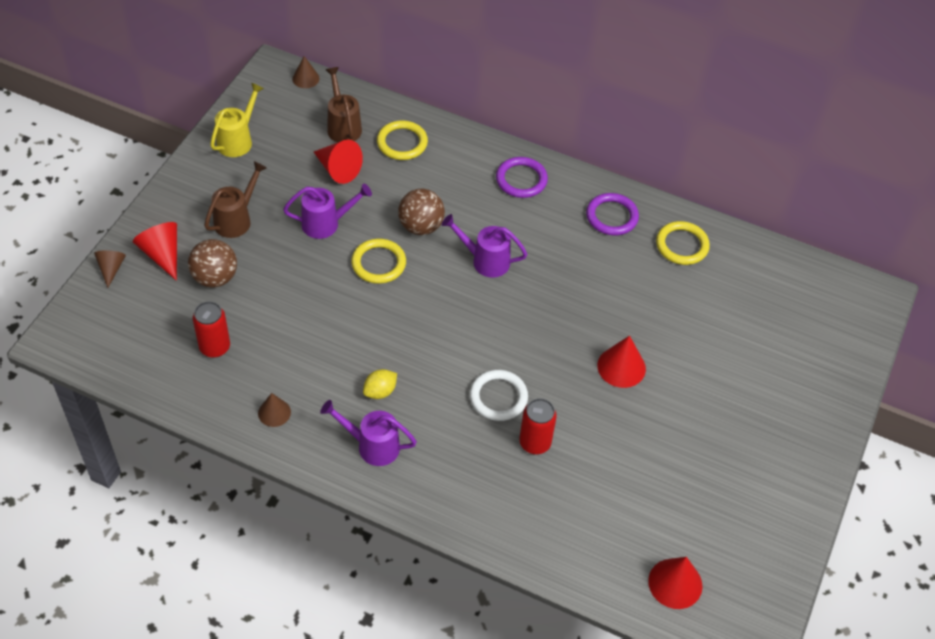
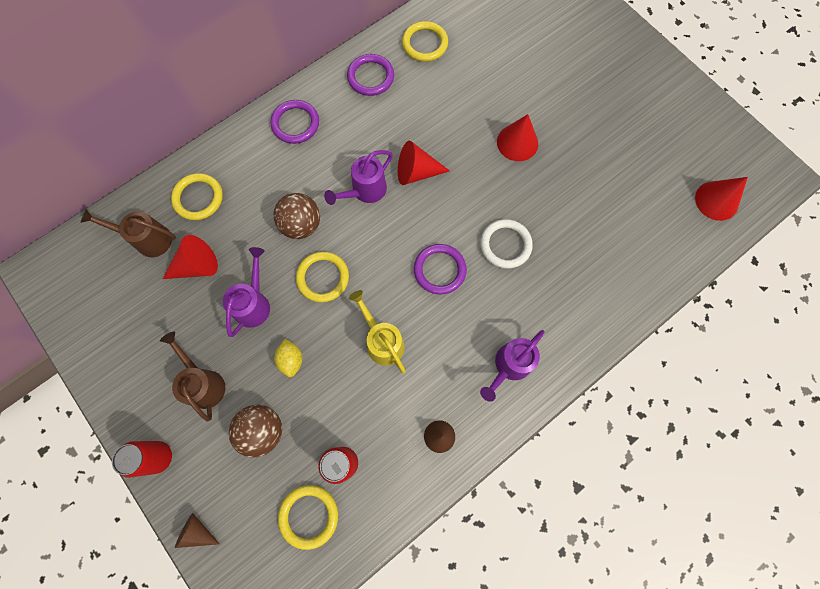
camera: 60 degrees left, 20 degrees up
(157, 341) = (309, 516): none -> yellow ring
(162, 254) = (207, 472): red cone -> red cone (416, 172)
(238, 140) = (106, 342): yellow watering can -> yellow watering can (382, 341)
(305, 78) = (67, 247): brown cone -> none
(380, 391) = (458, 336): yellow lemon -> yellow lemon (291, 360)
(439, 351) = (439, 270): none -> purple ring
(535, 443) = (559, 238): red can -> red can (158, 457)

